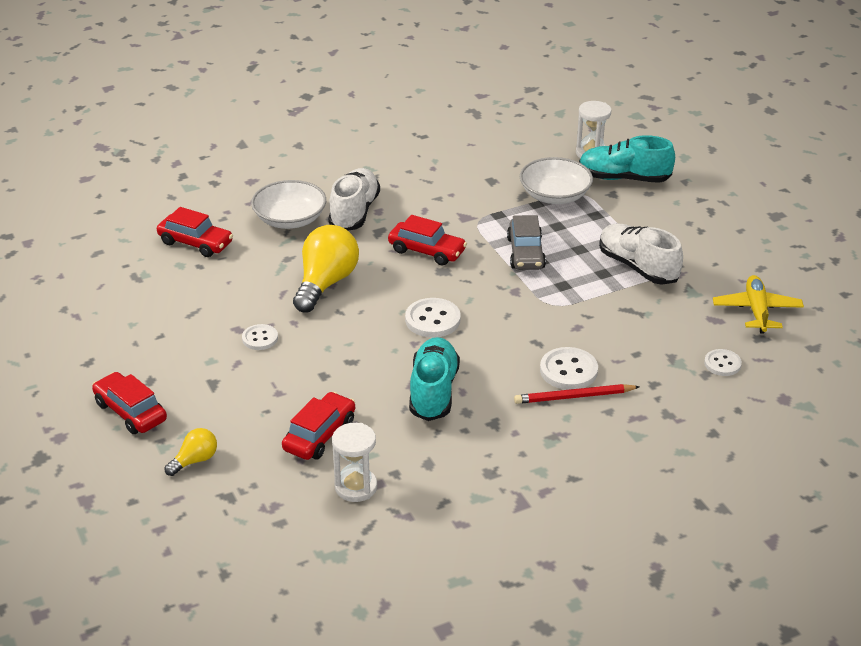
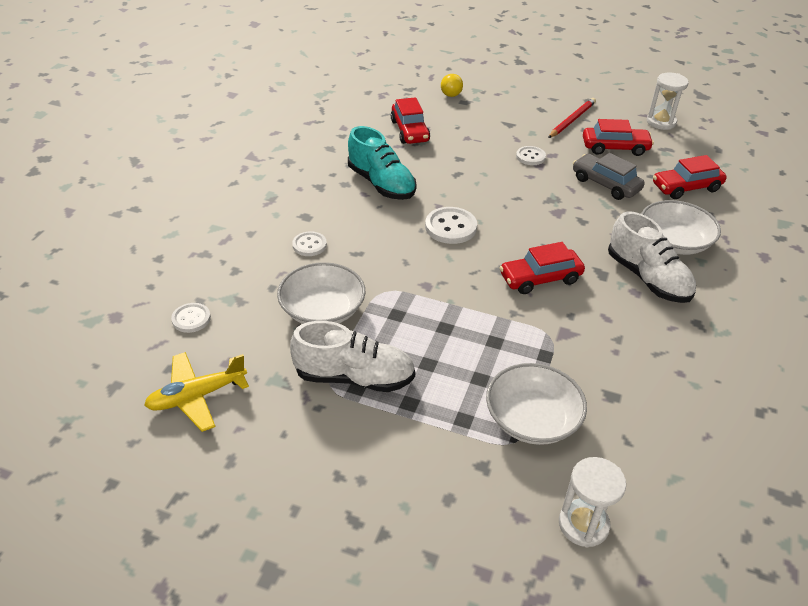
camera: 135 degrees right, 5 degrees up
(130, 412) = (520, 93): red car -> red car (615, 148)
(325, 283) = (559, 210): yellow light bulb -> none
(356, 487) = (353, 120): white hourglass -> white hourglass (661, 122)
(525, 253) = (466, 327): grey car -> grey car (605, 184)
(568, 371) = (309, 245): white button -> white button, size x0.64
(574, 397) = (285, 229): red pencil -> red pencil (571, 120)
(614, 316) = (322, 310): none -> white bowl
(624, 178) = (500, 504): turquoise shoe -> none
(756, 311) = (197, 396): yellow plane -> yellow plane turned 105 degrees clockwise

